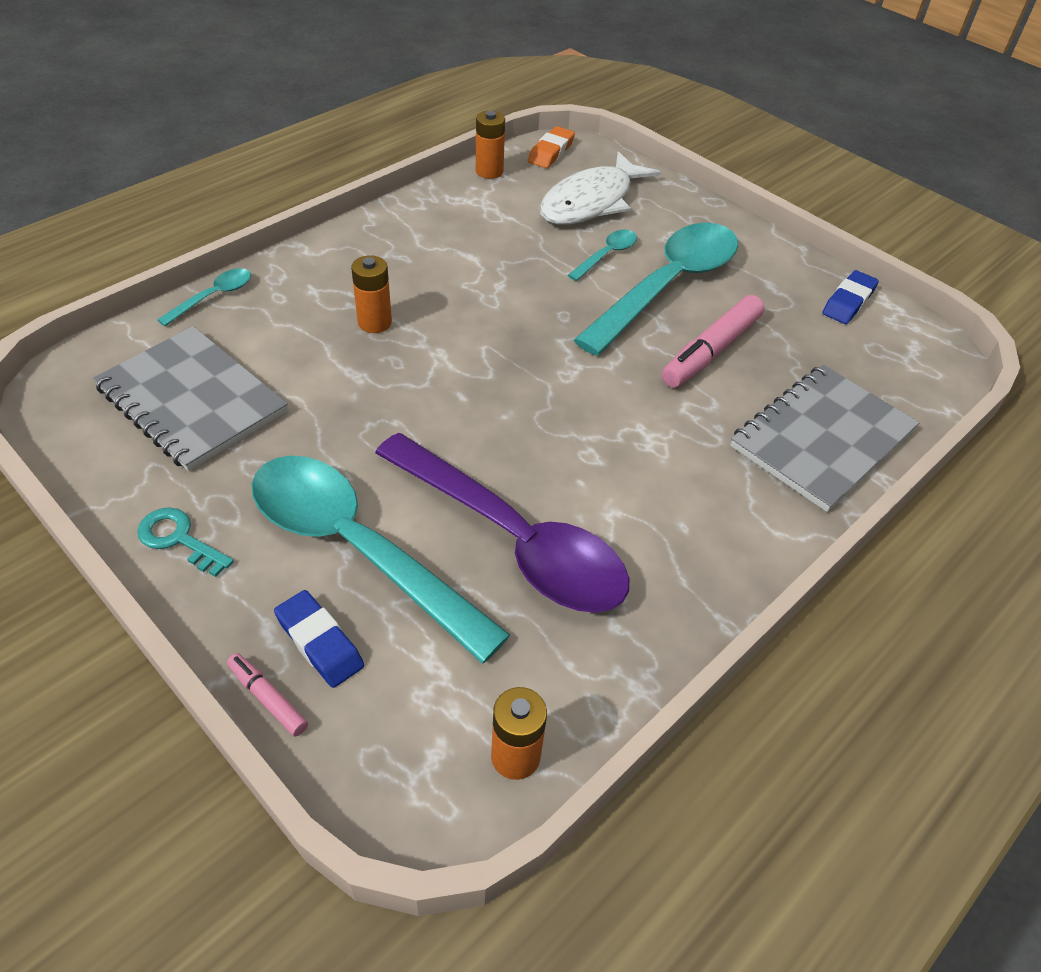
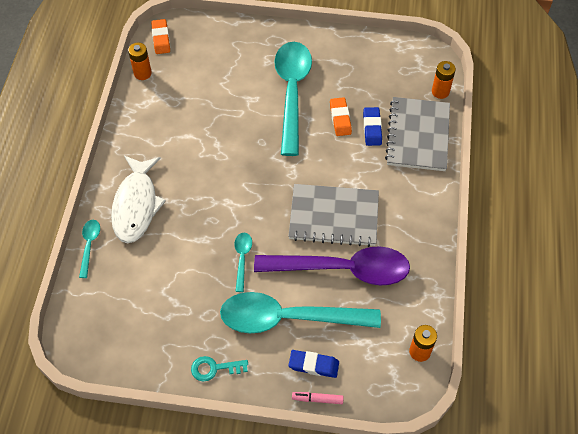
camera: 35 degrees left, 10 degrees up
(192, 400) = (144, 305): grey notebook -> grey notebook (334, 216)
(374, 322) = (181, 206): orange battery -> orange battery (440, 92)
(591, 202) = (212, 61): white fish -> white fish (136, 205)
(606, 255) = (249, 92): turquoise spoon -> turquoise spoon (242, 259)
(711, 351) = (340, 119): pink marker -> orange eraser
(848, 302) = (374, 50): blue eraser -> blue eraser (372, 128)

